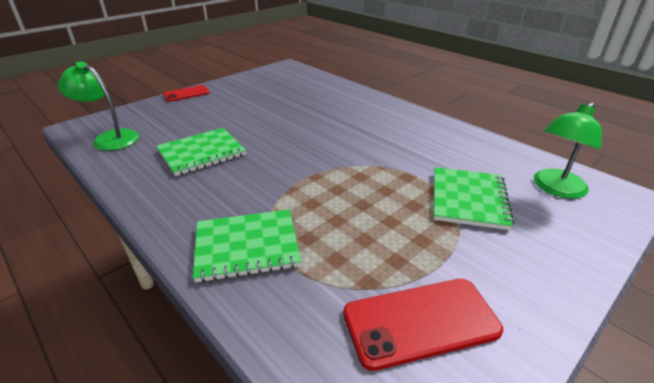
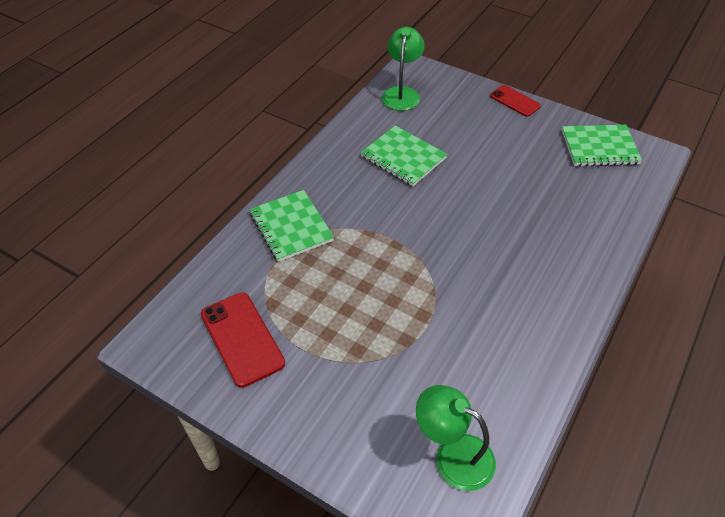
camera: 75 degrees right, 15 degrees up
(468, 199) = (402, 369): green notebook -> green notebook (599, 147)

